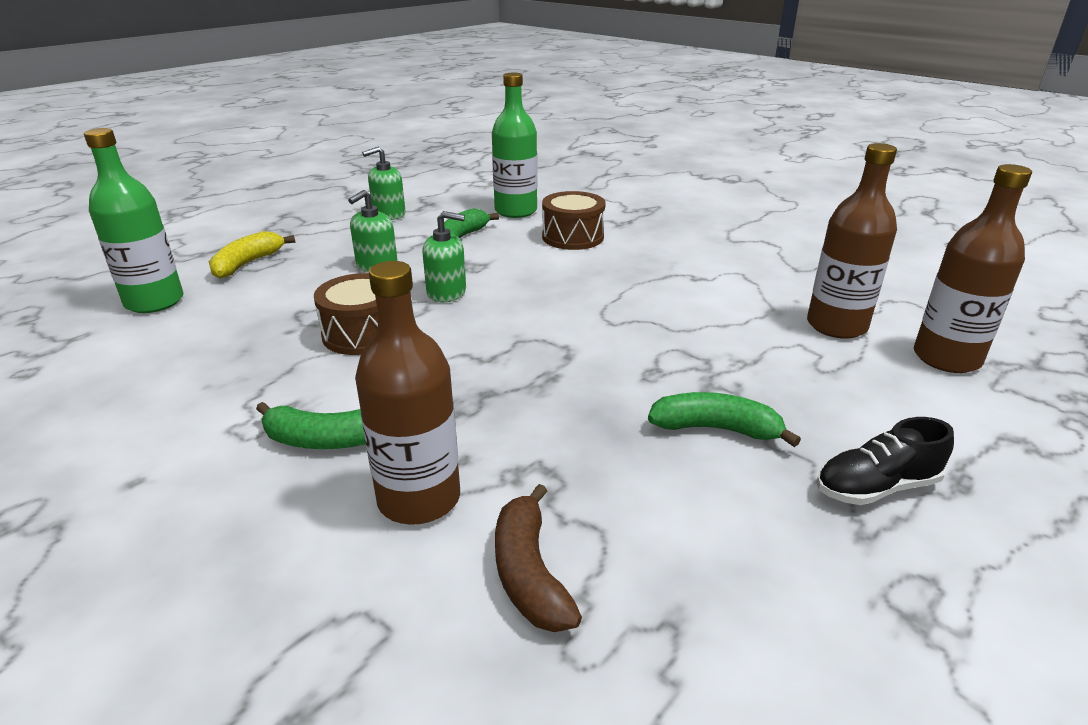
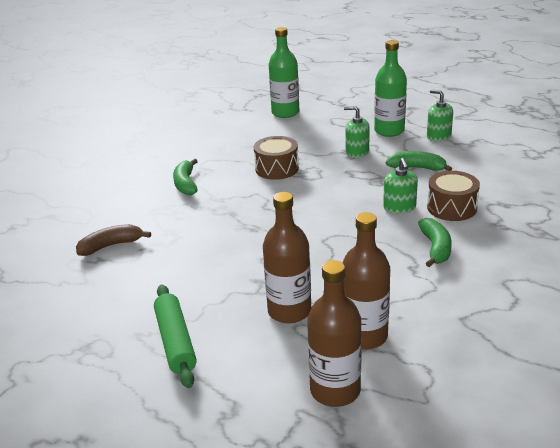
camera: 80 degrees right, 0 degrees up
(247, 264) = (338, 119): yellow banana -> none
(419, 499) = (151, 213): brown bottle -> brown bottle (289, 311)
(446, 292) = (335, 180): green soap dispenser -> green soap dispenser (399, 208)
(516, 211) = (484, 177): green bottle -> green bottle (389, 131)
(716, 429) = (217, 286): green banana -> green banana (435, 248)
(876, 487) = (175, 341): black shoe -> green rolling pin

